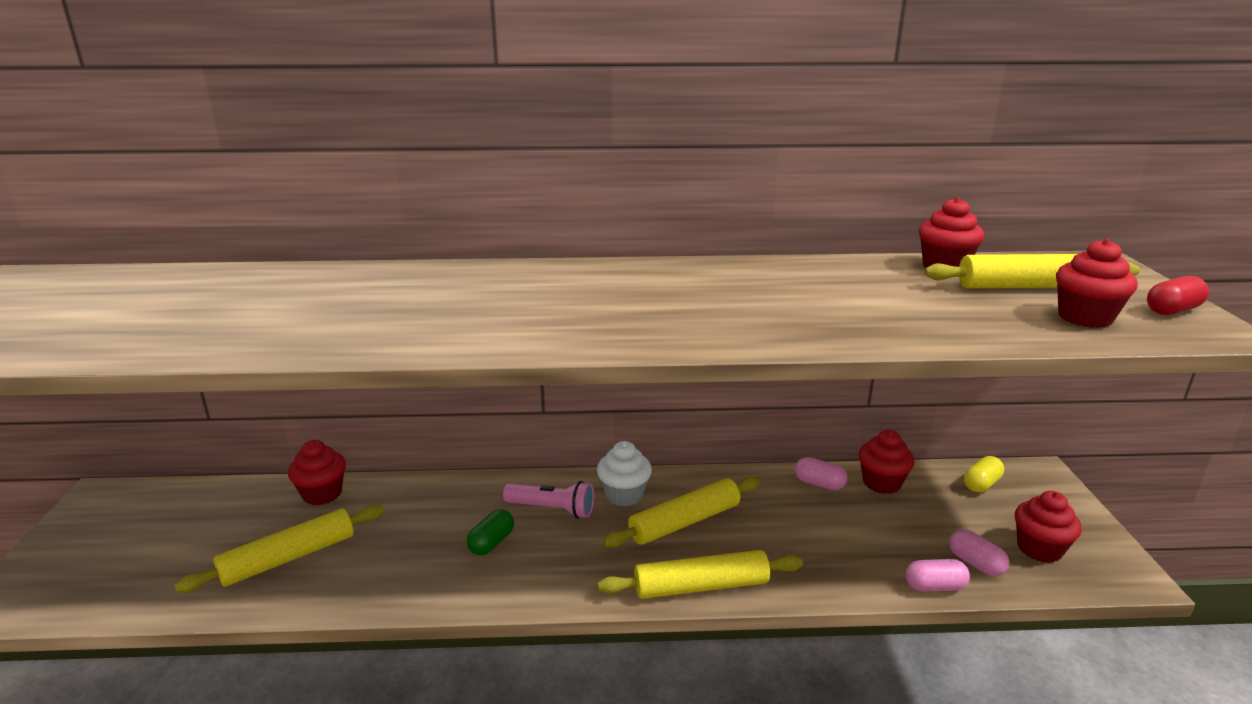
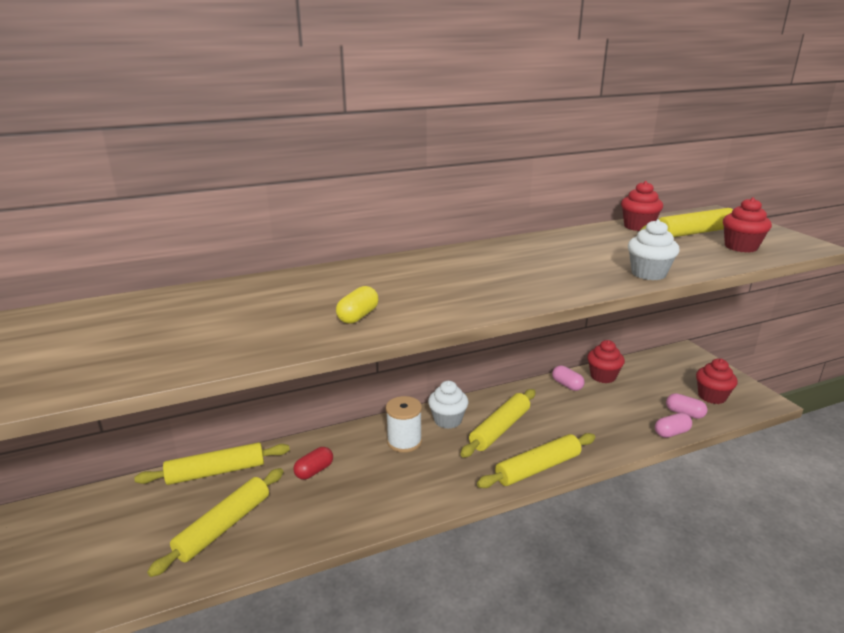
camera: 20 degrees left, 0 degrees up
(322, 494) = (216, 472): red cupcake -> yellow rolling pin
(491, 543) = (377, 475): green capsule -> none
(552, 509) = (404, 441): pink flashlight -> white spool
(819, 484) = (567, 385): pink capsule -> pink capsule turned 45 degrees clockwise
(884, 334) = (648, 273): none -> white cupcake
(981, 484) = (658, 365): yellow capsule -> yellow capsule (358, 316)
(1172, 310) = (777, 236): red capsule -> red capsule (314, 471)

